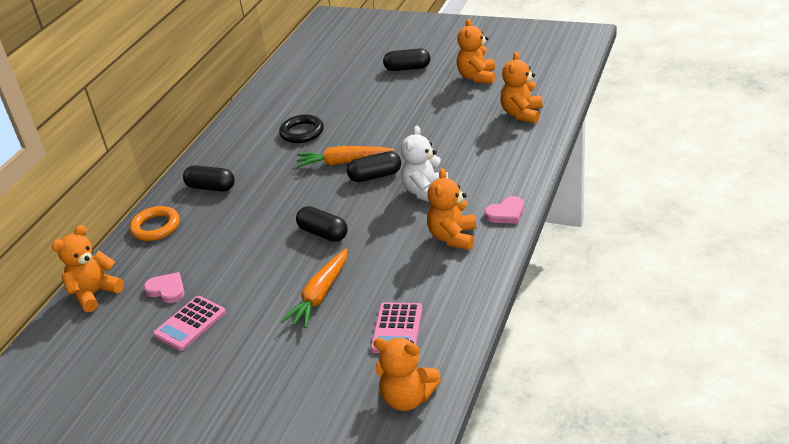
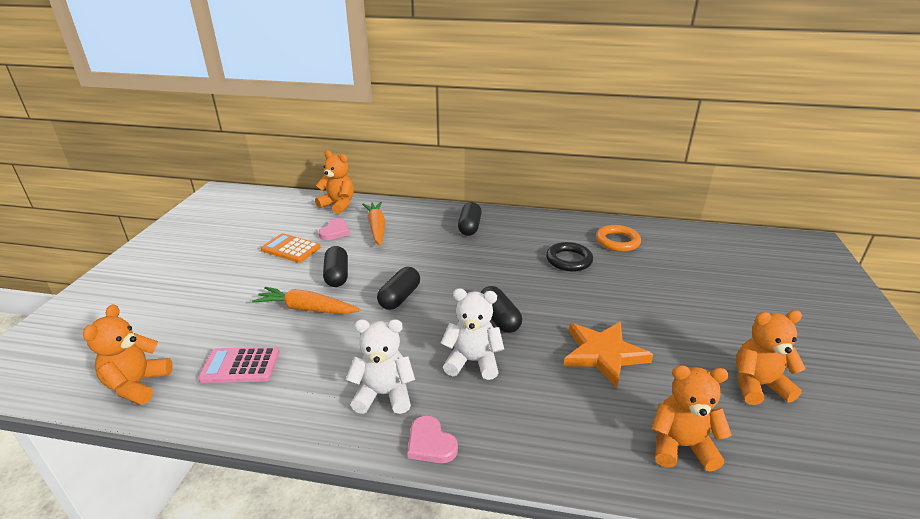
camera: 75 degrees right, 5 degrees down
(156, 227) = (415, 213): orange ring -> orange ring (617, 241)
(190, 324) = (291, 249): pink calculator -> orange calculator
(343, 162) = (521, 293): orange carrot -> orange carrot (376, 228)
(407, 68) = (738, 316): black capsule -> black capsule (337, 275)
(433, 130) = (603, 354): none -> orange star
(453, 237) = (384, 394): orange teddy bear -> white teddy bear

